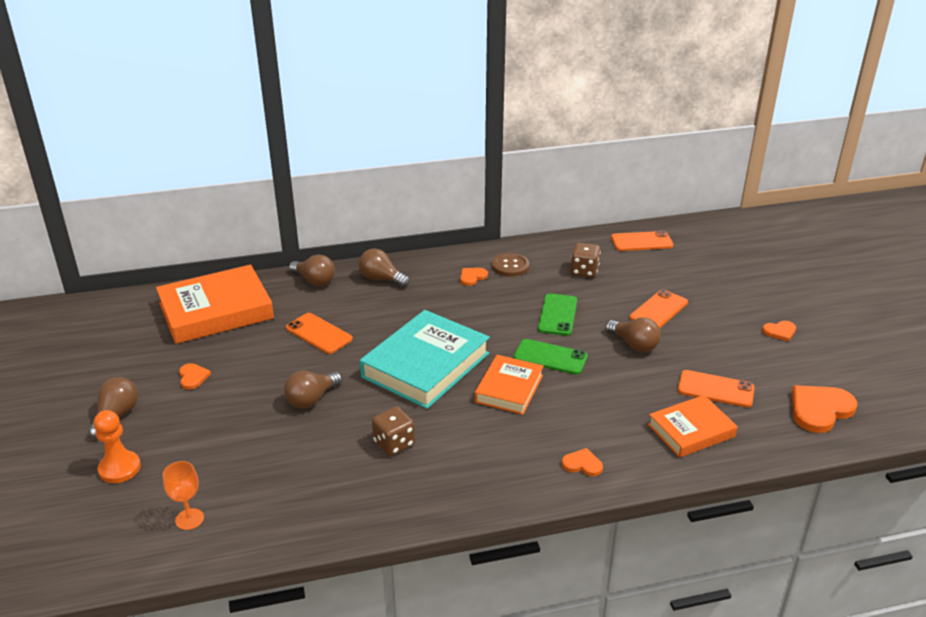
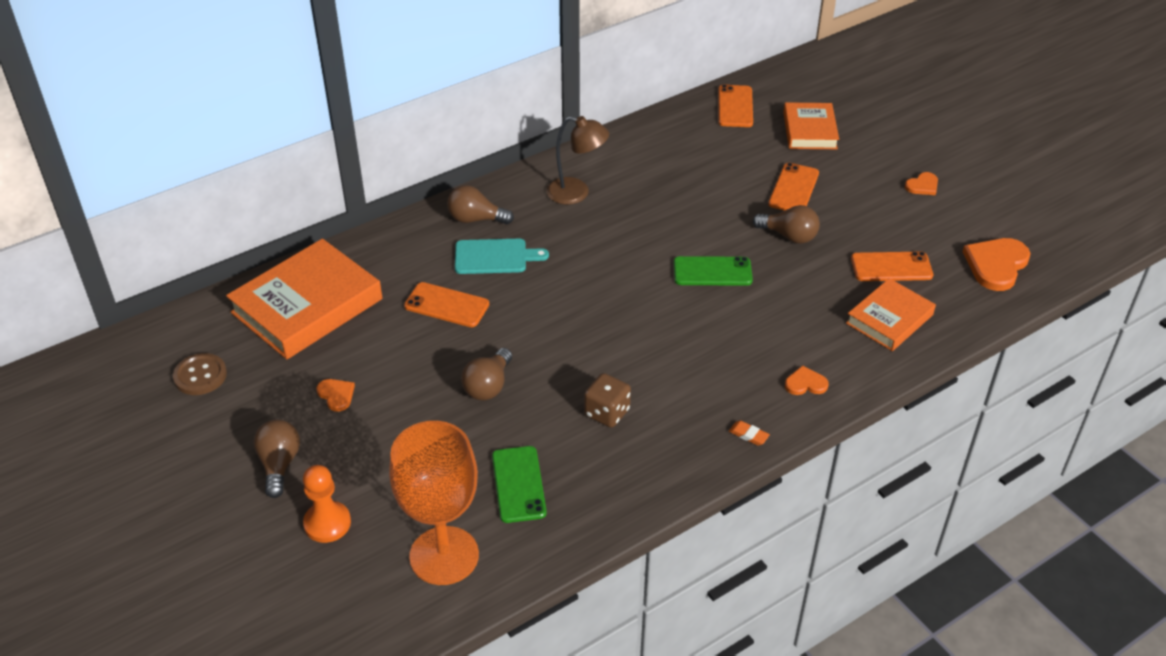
camera: 20 degrees left, 10 degrees up
(189, 519) = (444, 555): orange goblet -> orange goblet, size x2.23
(314, 281) = (399, 239): brown light bulb -> none
(378, 308) = (494, 257): none -> turquoise cutting board
(425, 365) = (587, 314): turquoise book -> none
(472, 277) = (577, 193): orange heart -> brown lamp
(505, 493) = (748, 435): none -> orange eraser
(509, 388) = (690, 319): orange book -> orange book (809, 130)
(510, 266) = (611, 169): brown button -> brown button (200, 376)
(557, 315) = (693, 219): green phone -> green phone (518, 484)
(584, 271) = (693, 158): brown dice -> none
(641, 242) = (735, 106): orange phone -> orange phone turned 60 degrees counterclockwise

